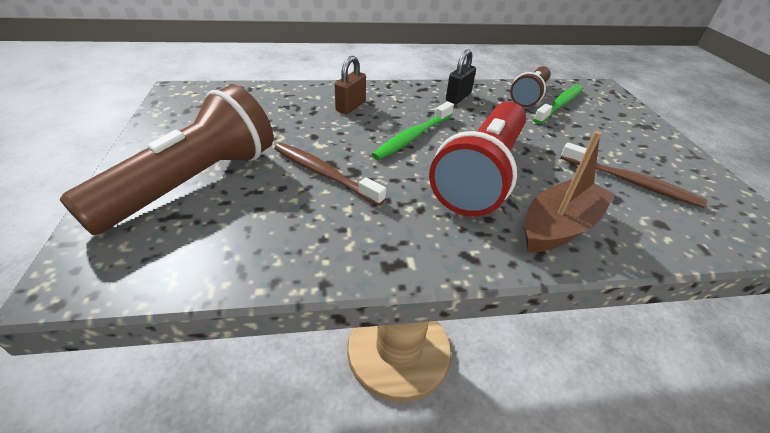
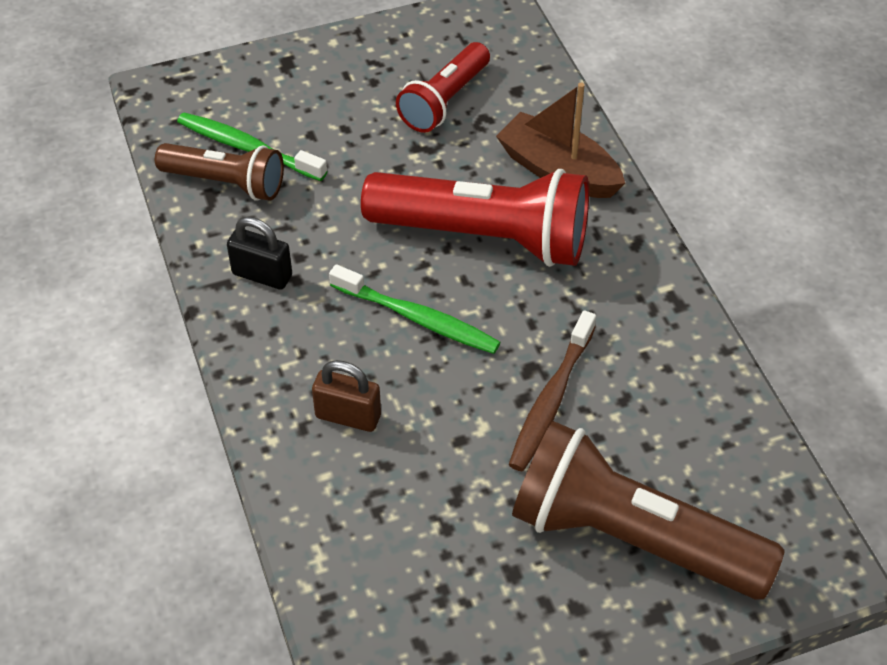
camera: 100 degrees left, 10 degrees up
(630, 182) = (444, 101): brown toothbrush -> red flashlight

